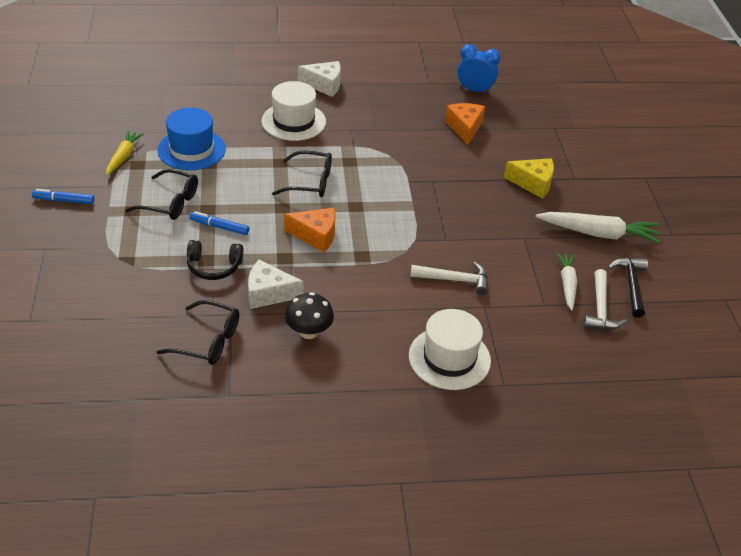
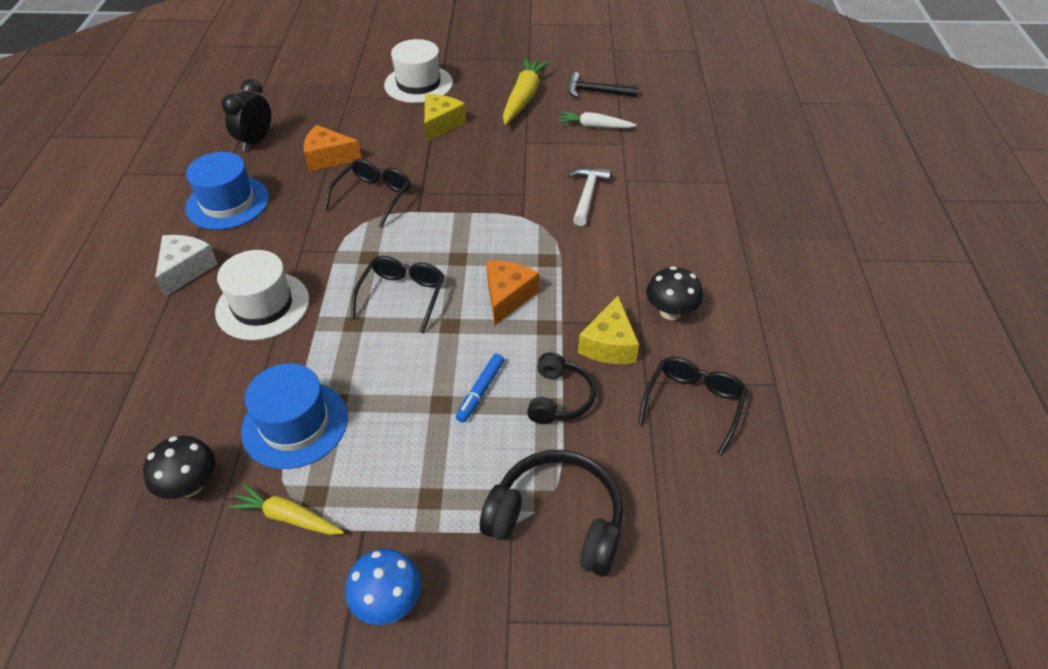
camera: 80 degrees left, 5 degrees up
(64, 200) = (388, 601): blue marker -> blue mushroom
(110, 268) = (557, 520): none -> black headphones
(148, 118) = (190, 485): none -> black mushroom
(170, 203) = (419, 449): black glasses -> black glasses (373, 196)
(268, 293) = (609, 344): white cheese -> yellow cheese
(397, 90) = (227, 203): none -> blue hat
(449, 358) = (698, 211): white hat -> white hat (418, 84)
(475, 90) = (255, 141): blue clock -> black clock
(598, 233) = (524, 98): white carrot -> yellow carrot
(600, 309) = (627, 113): white hammer -> none

